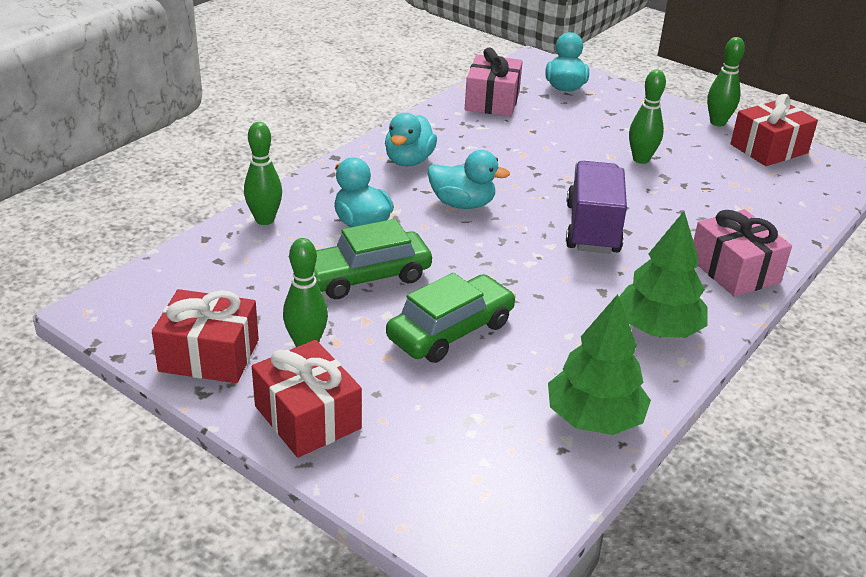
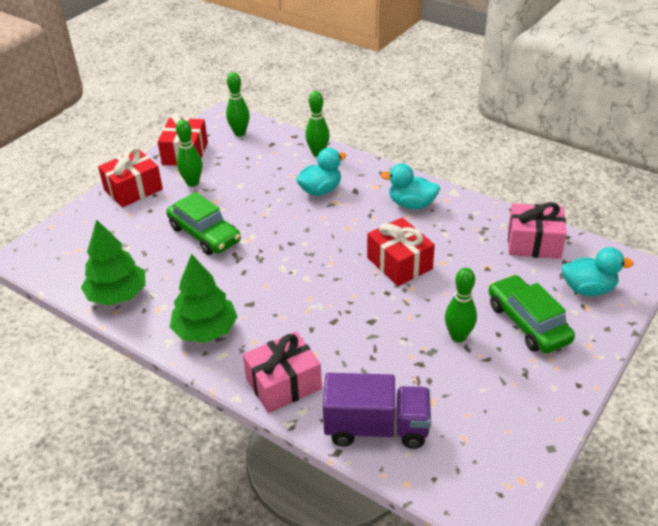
camera: 90 degrees right, 5 degrees up
(366, 276) = (260, 197): green car -> green car (528, 323)
(462, 204) = (355, 233): turquoise duck -> none
(592, 228) = (333, 301): purple truck -> purple truck (376, 428)
(717, 122) = (562, 404): green bowling pin -> green bowling pin (239, 133)
(769, 149) = (517, 442): red gift -> red gift (399, 263)

